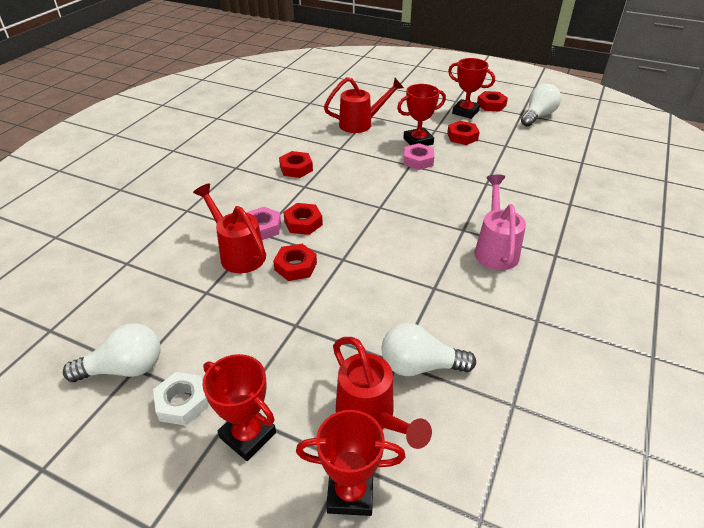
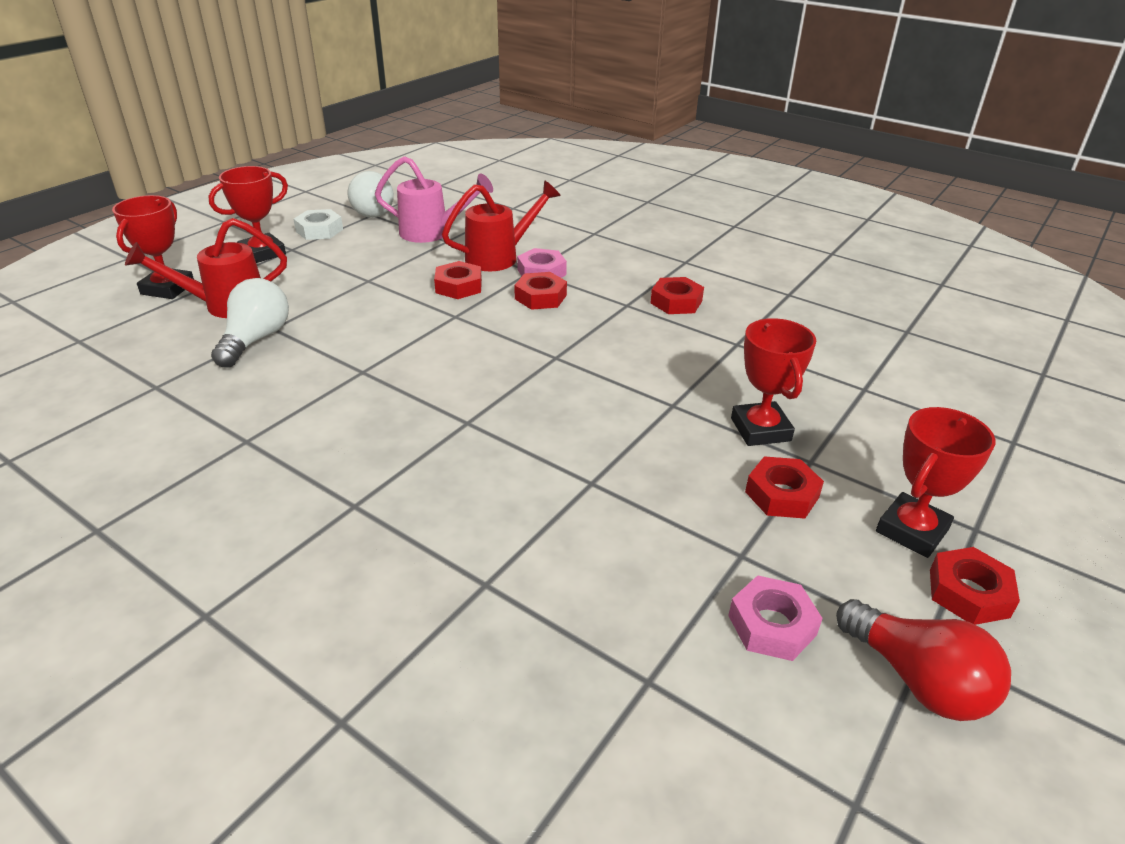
camera: 100 degrees right, 5 degrees down
(361, 124) = (828, 375): red watering can -> none
(418, 160) = (686, 416): pink nut -> pink nut (772, 625)
(495, 249) = (406, 442): pink watering can -> pink watering can (433, 233)
(538, 116) = (917, 680): white light bulb -> red light bulb

